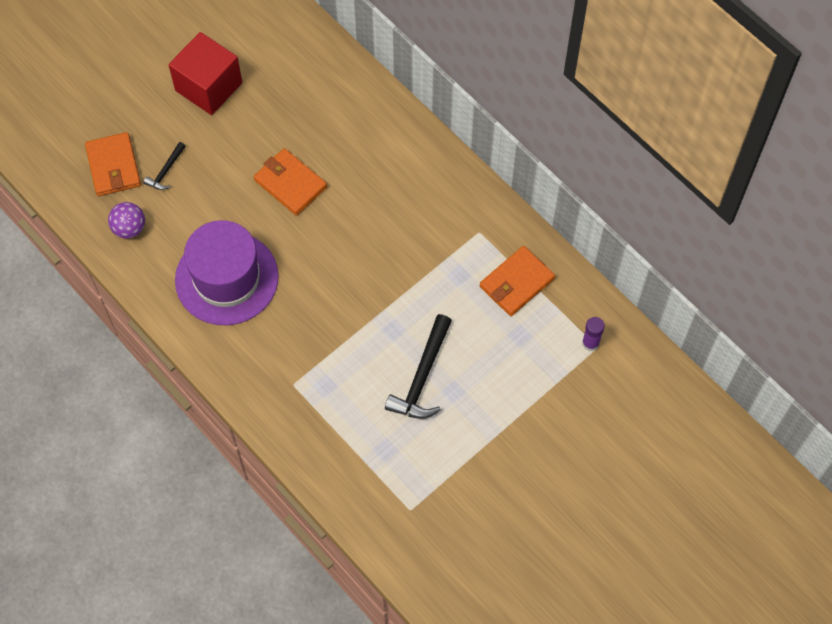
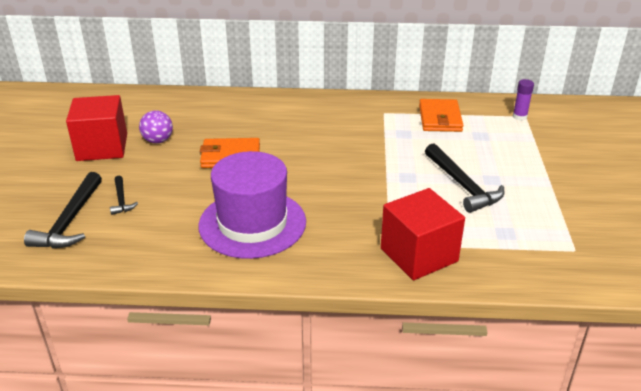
camera: 45 degrees left, 30 degrees down
(113, 166) = (69, 221): orange wallet -> black hammer
(129, 228) = (129, 245): purple ball -> purple ball (158, 140)
(299, 412) = (419, 255): none -> red cube

